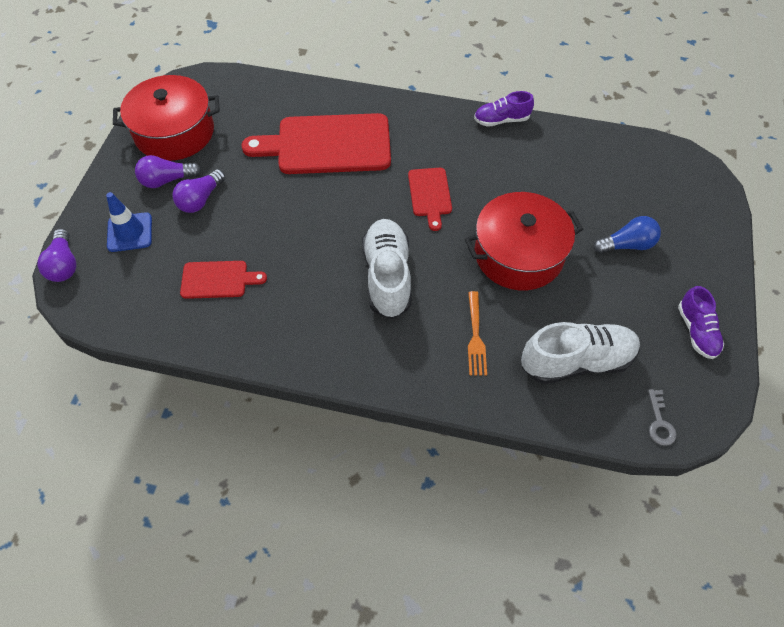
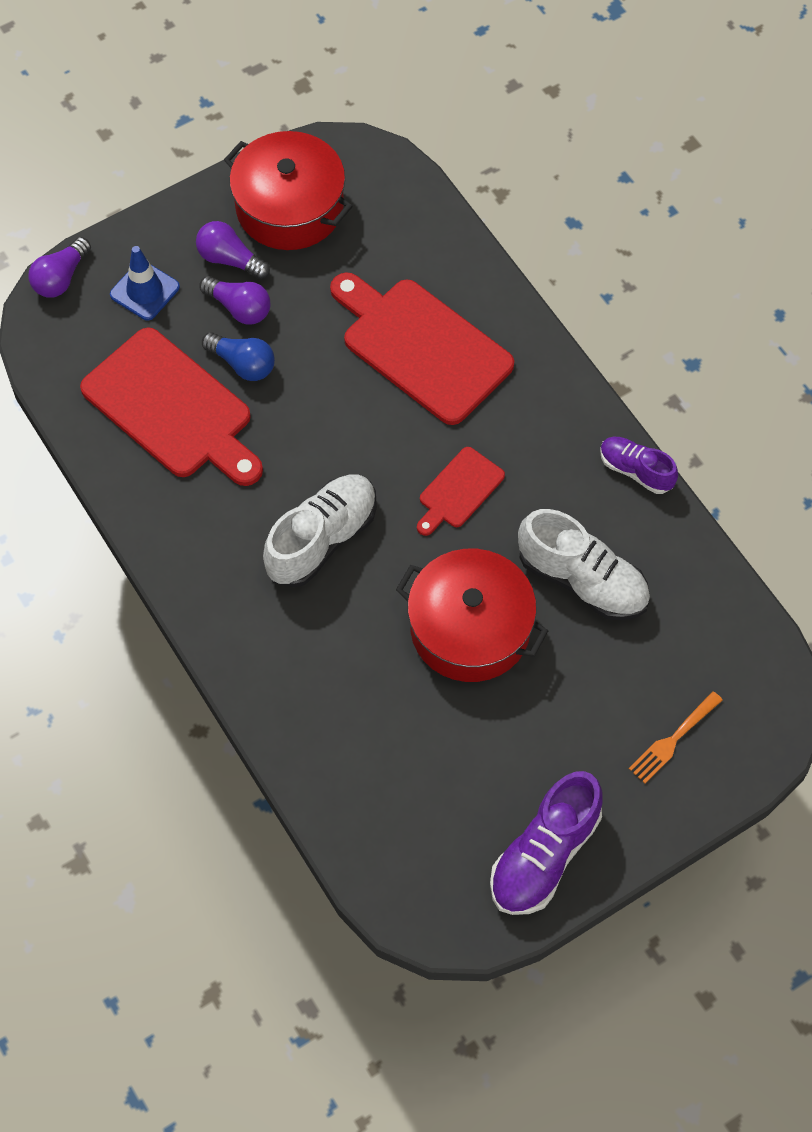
camera: 45 degrees right, 5 degrees up
(200, 199) = (239, 308): purple light bulb -> purple light bulb turned 135 degrees counterclockwise
(218, 279) = (172, 408): red cutting board -> red cutting board, size x1.98
(475, 337) = (334, 668): orange fork -> orange fork (673, 740)
(576, 361) = (396, 774): white shoe -> white shoe (582, 580)
(627, 245) = (589, 716): blue light bulb -> blue light bulb (243, 364)
(659, 422) = (401, 892): grey key -> none
(696, 331) = (544, 854): purple shoe -> purple shoe, size x1.67

